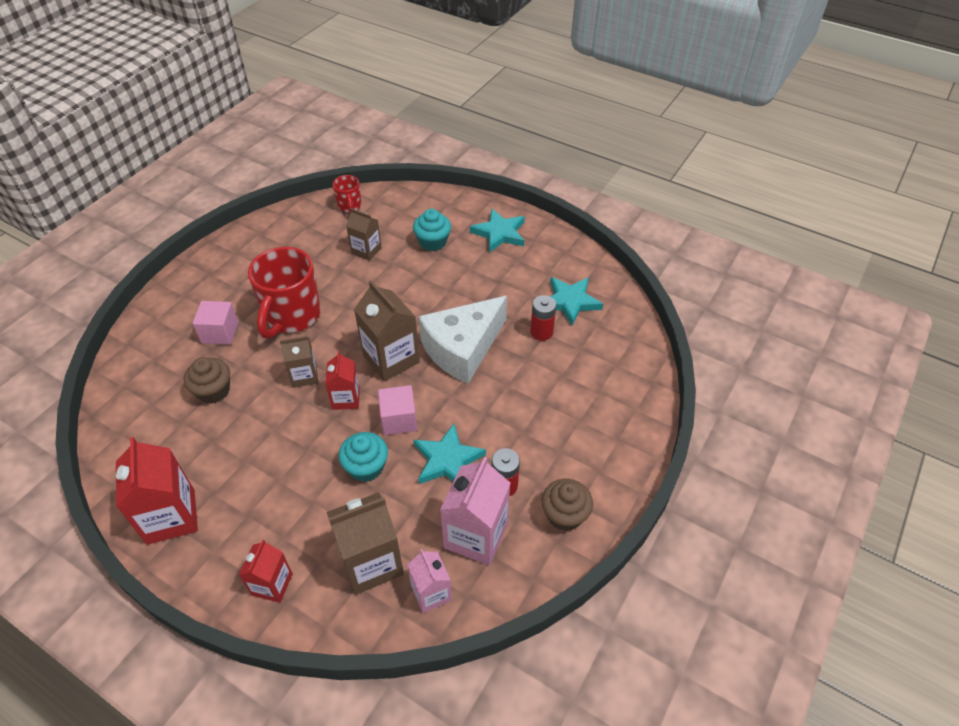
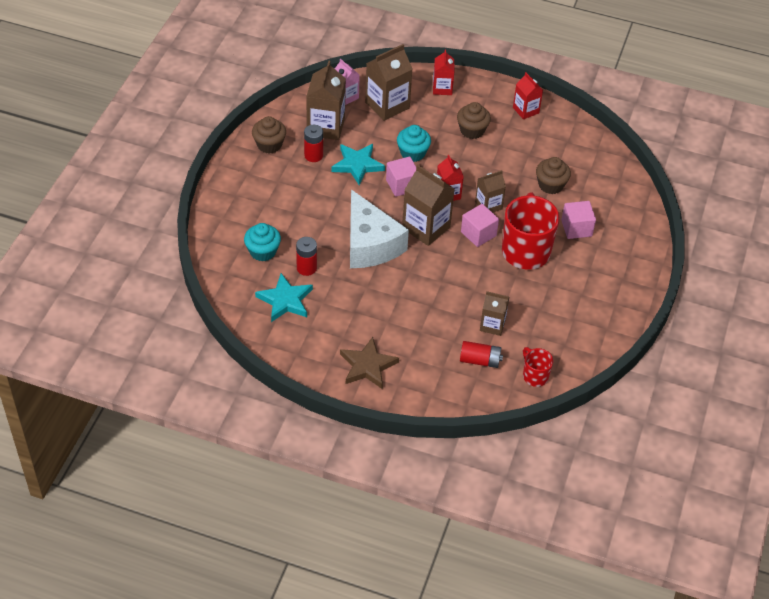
camera: 165 degrees right, 0 degrees up
(171, 516) = (525, 110): red carton -> red carton, size x0.60
(267, 492) = (472, 130): none -> brown cupcake
(334, 342) = (478, 234): none -> pink cube
(393, 224) = (480, 360): none -> red battery
(433, 242) = (431, 345): turquoise cupcake -> turquoise cupcake (263, 251)
(463, 349) = (370, 244): white cheese -> white cheese turned 120 degrees clockwise
(476, 535) = (326, 126): pink carton -> brown carton
(499, 233) = (368, 366): turquoise star -> brown star

